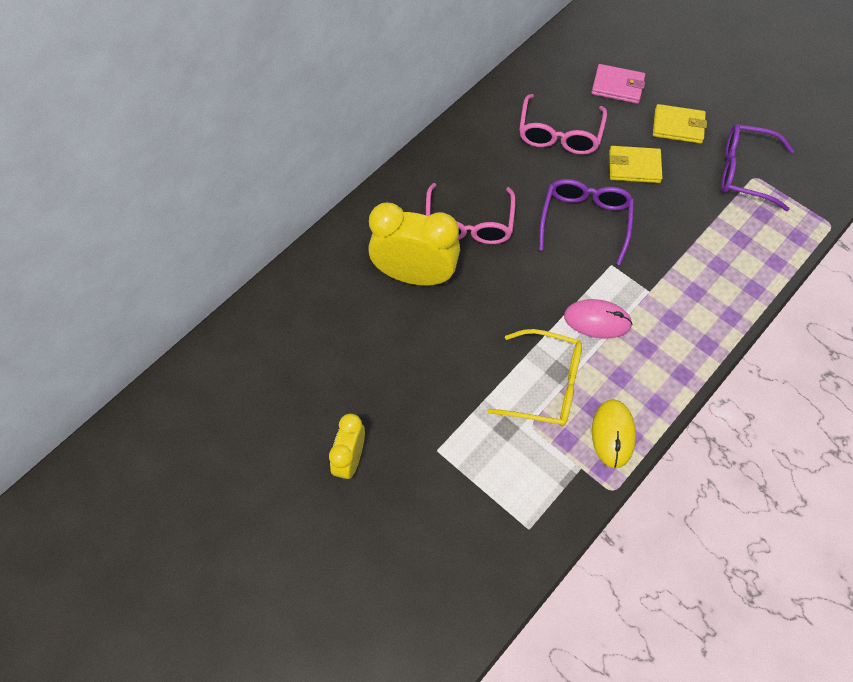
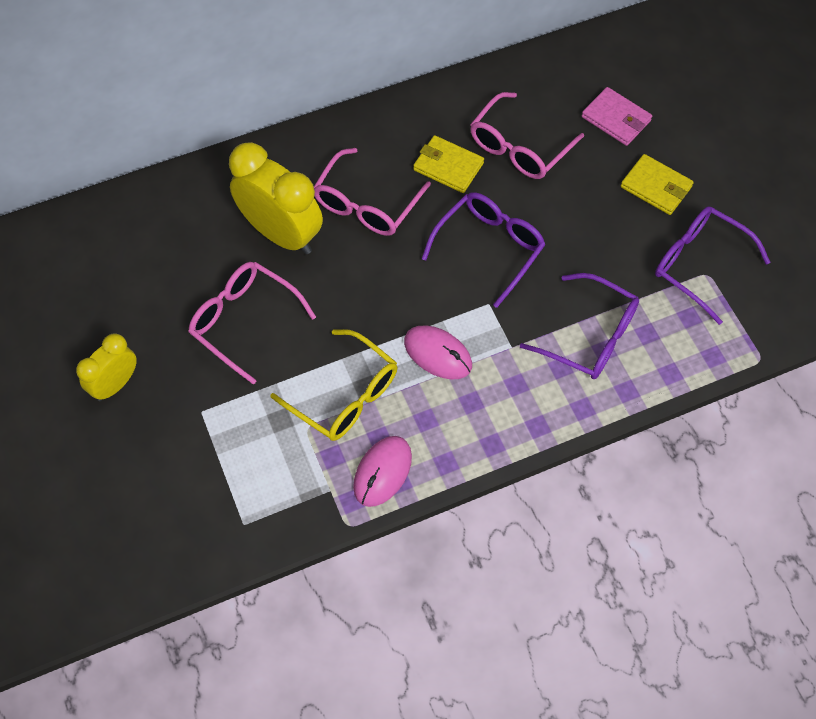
camera: 25 degrees right, 0 degrees up
(428, 360) = (244, 322): none -> pink glasses
(613, 434) = (382, 472): yellow mouse -> pink mouse
(634, 167) = (579, 212): yellow wallet -> yellow wallet (448, 167)
(701, 258) = (589, 336): none -> purple glasses

